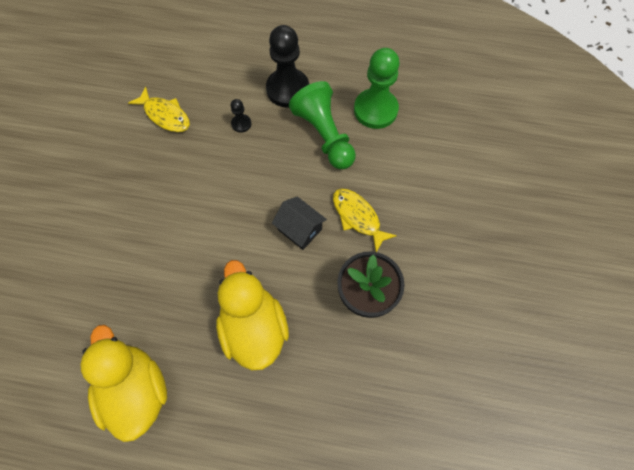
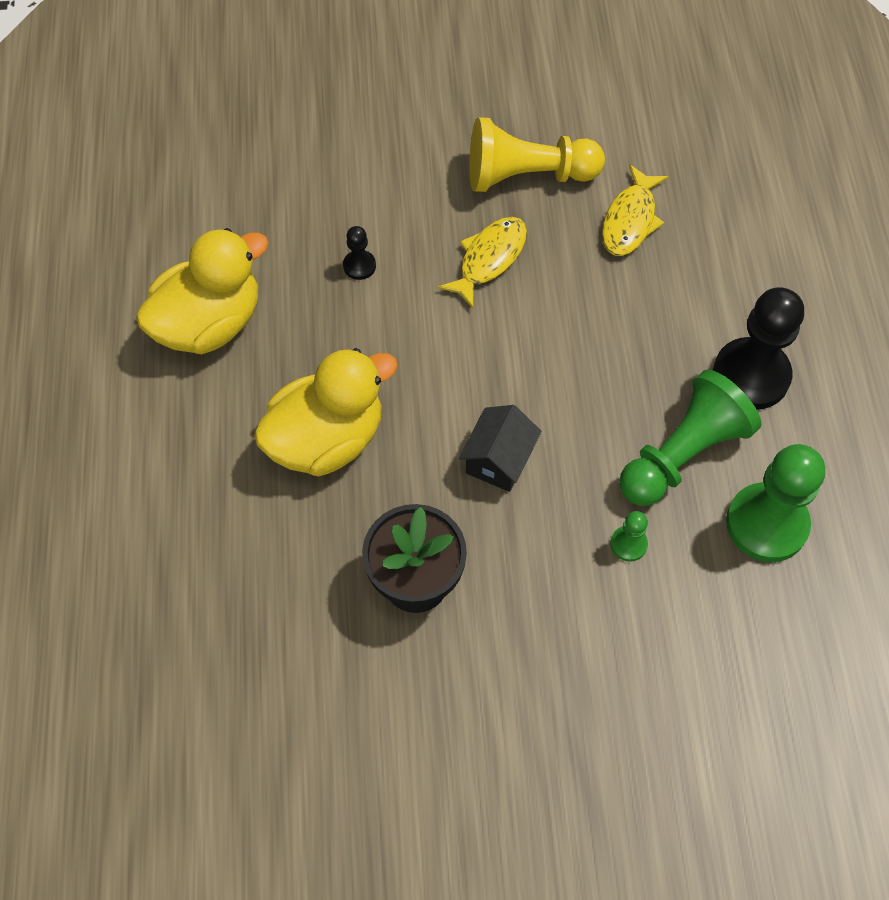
camera: 75 degrees right, 5 degrees down
(108, 160) = (527, 176): none -> yellow pawn
(241, 124) = (656, 327): black pawn -> black pawn (359, 266)
(358, 217) = (547, 541): yellow fish -> yellow fish (489, 259)
(370, 177) = (628, 544): none -> green pawn

